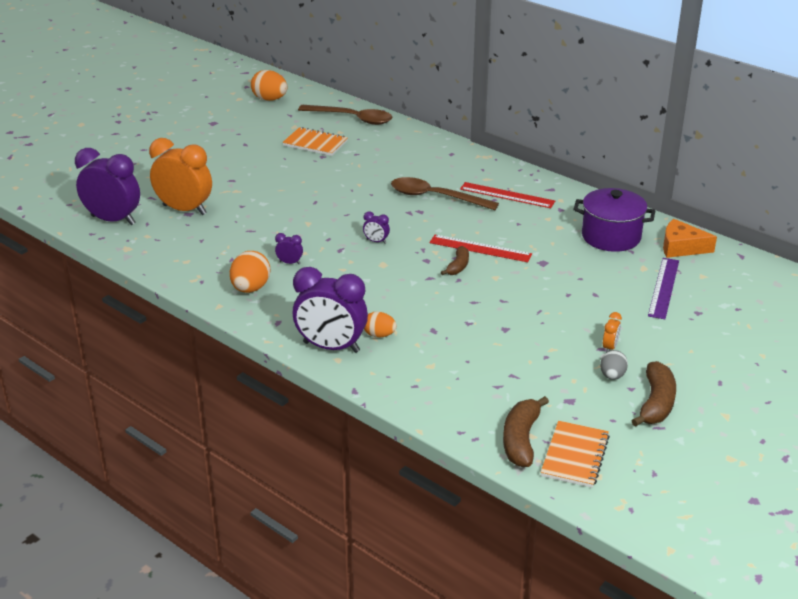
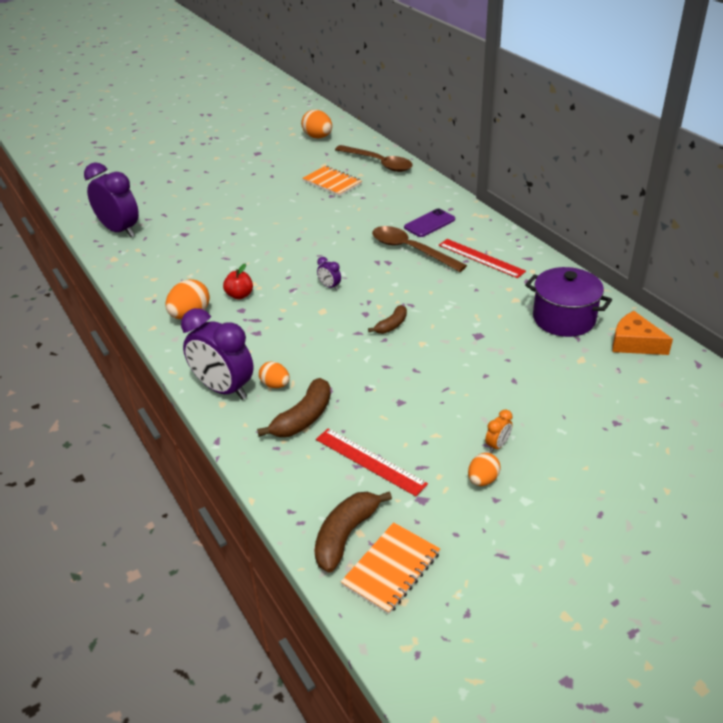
camera: 20 degrees right, 5 degrees up
(184, 210) = (183, 230): orange clock -> none
(290, 263) = (239, 295): purple clock -> red apple
(439, 170) = (429, 223): none -> purple phone
(480, 248) = (424, 310): red ruler -> red ruler (370, 461)
(612, 376) = (482, 480): grey egg -> orange egg
(656, 403) = (514, 524): brown banana -> brown banana (303, 418)
(663, 288) = (592, 386): purple ruler -> none

